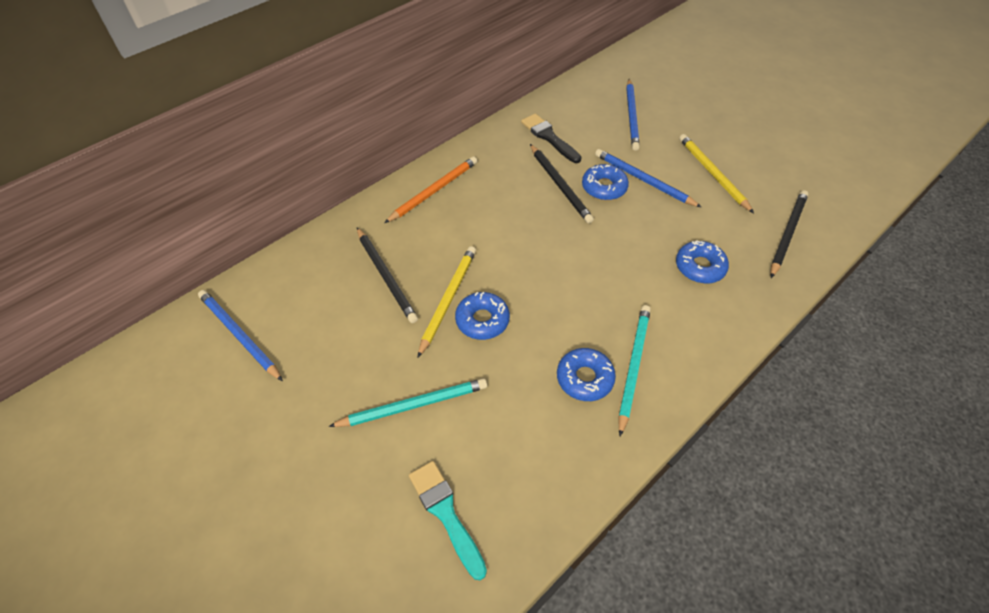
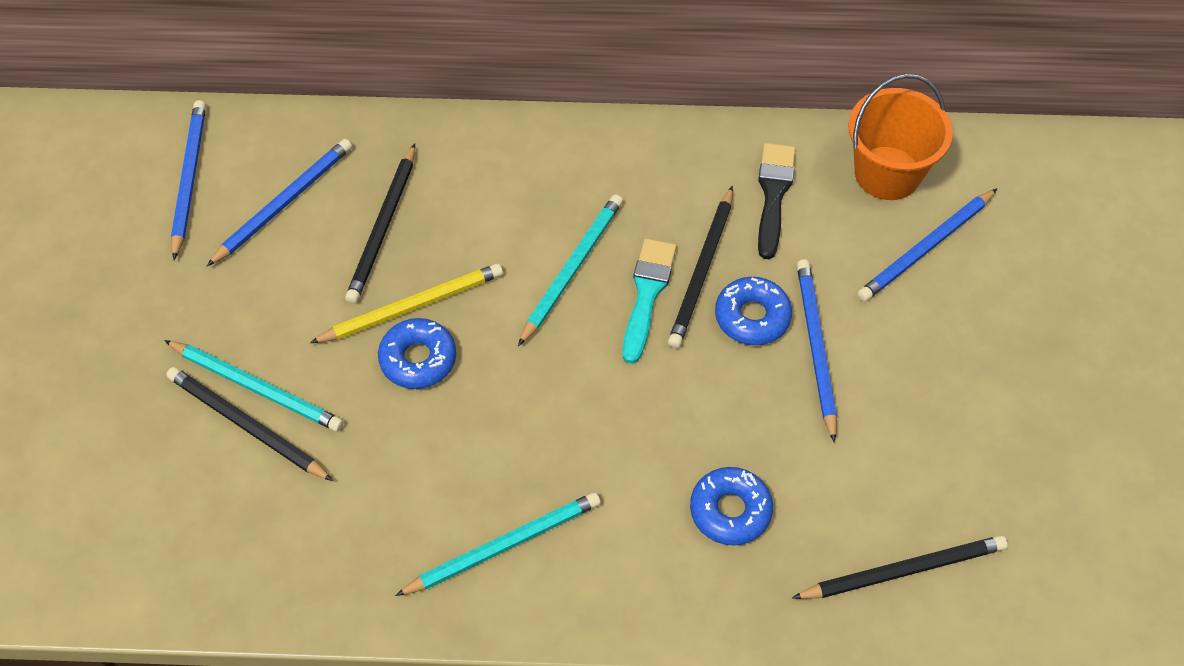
camera: 45 degrees right, 5 degrees up
(314, 305) = (284, 203): none -> blue pencil
(432, 429) = (247, 426): none -> black pencil
(434, 191) = (549, 161): orange pencil -> none
(446, 513) = (171, 512): turquoise brush -> turquoise brush (647, 294)
(503, 226) = (572, 269): none -> turquoise pencil
(581, 101) = (887, 173): none -> orange bucket
(584, 378) = (440, 511): blue donut -> none
(712, 174) = (921, 414): yellow pencil -> none

